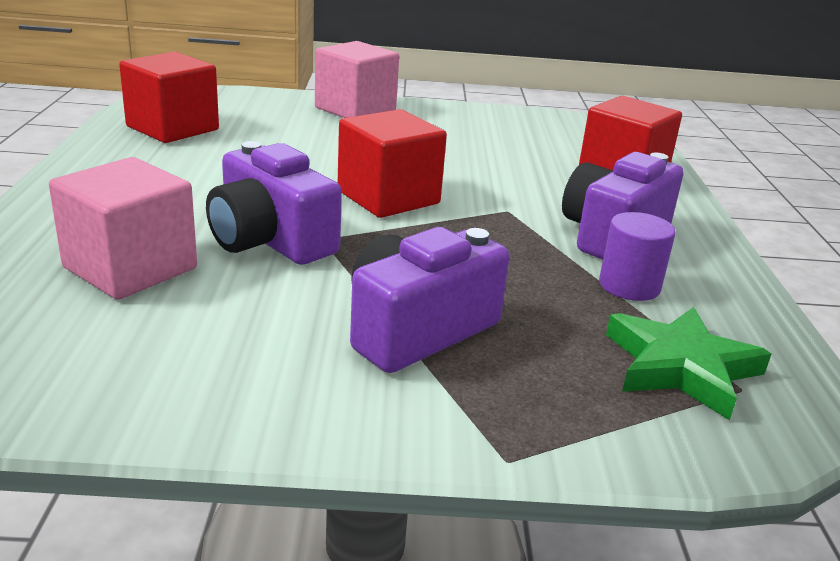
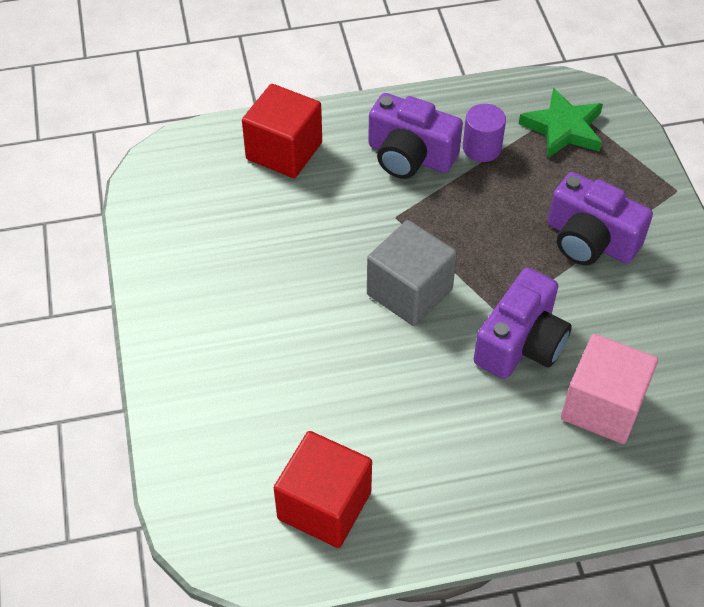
camera: 100 degrees left, 25 degrees up
(355, 109) = (191, 368): pink cube -> none
(388, 197) = (409, 292): red cube -> grey cube

